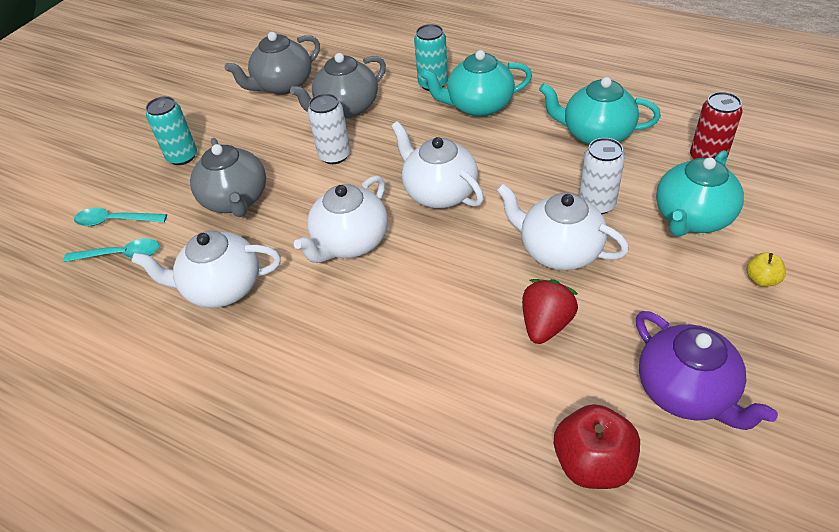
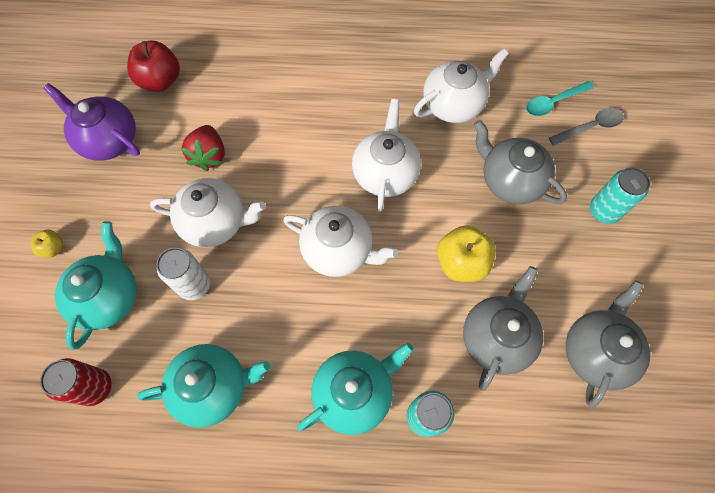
camera: 150 degrees right, 20 degrees up
(114, 221) = (590, 127): turquoise spoon -> grey spoon
(334, 155) = (461, 263): white can -> yellow apple

